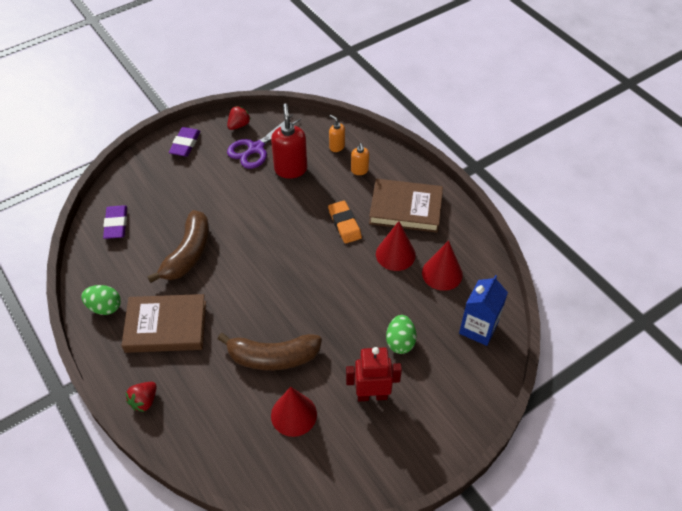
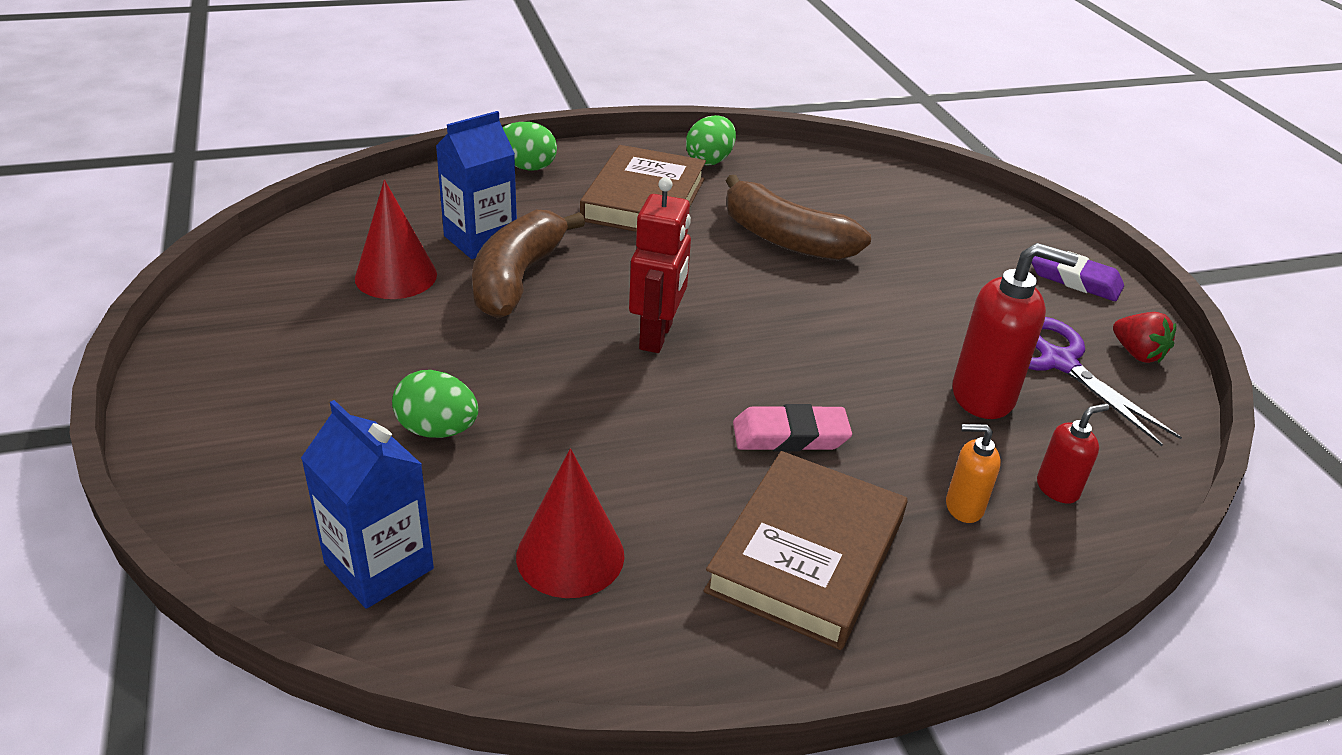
camera: 105 degrees right, 15 degrees down
(116, 224) = (876, 188): purple eraser -> none
(144, 401) = (526, 167): red strawberry -> green egg
(241, 390) = (480, 240): none -> blue carton
(336, 147) = (1057, 488): orange soap dispenser -> red soap dispenser
(344, 224) = (790, 435): orange eraser -> pink eraser
(372, 395) = (357, 363): red robot -> red robot (657, 336)
(395, 254) = (667, 491): red cone -> none

